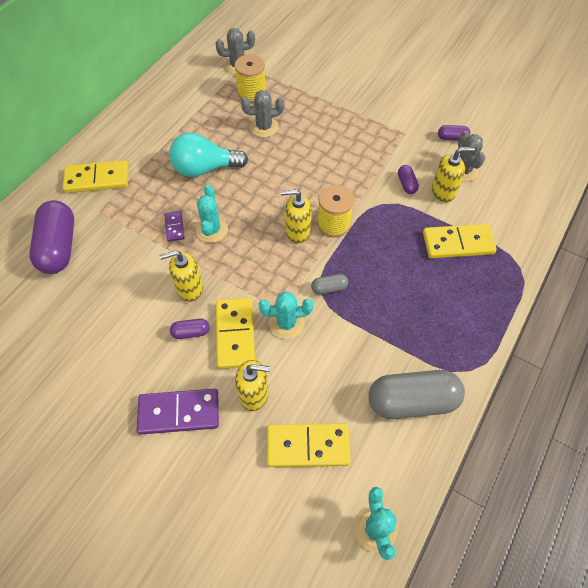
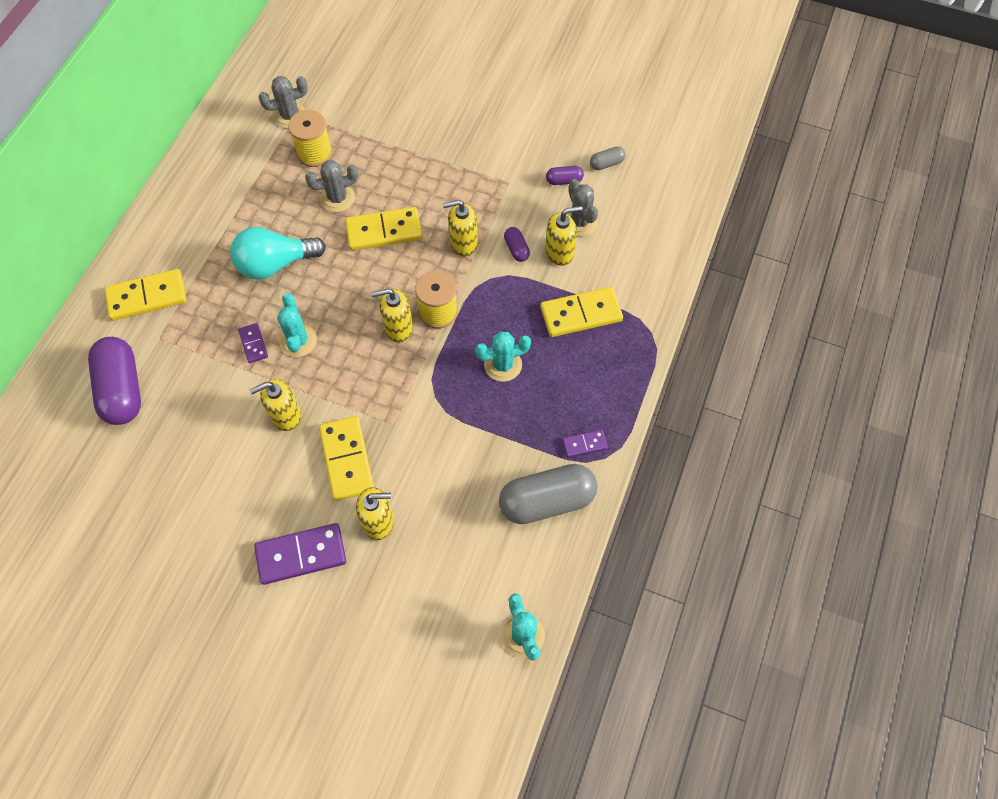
camera: 10 degrees left, 5 degrees up
(191, 332) = (297, 465): purple capsule -> none
(286, 323) = (401, 438): turquoise cactus -> turquoise cactus (503, 365)
(308, 446) = (443, 566): yellow domino -> yellow domino (384, 231)
(329, 288) = (443, 390): grey capsule -> grey capsule (606, 163)
(362, 174) = (463, 243): none -> yellow soap dispenser
(451, 355) = (584, 444): none -> purple domino

